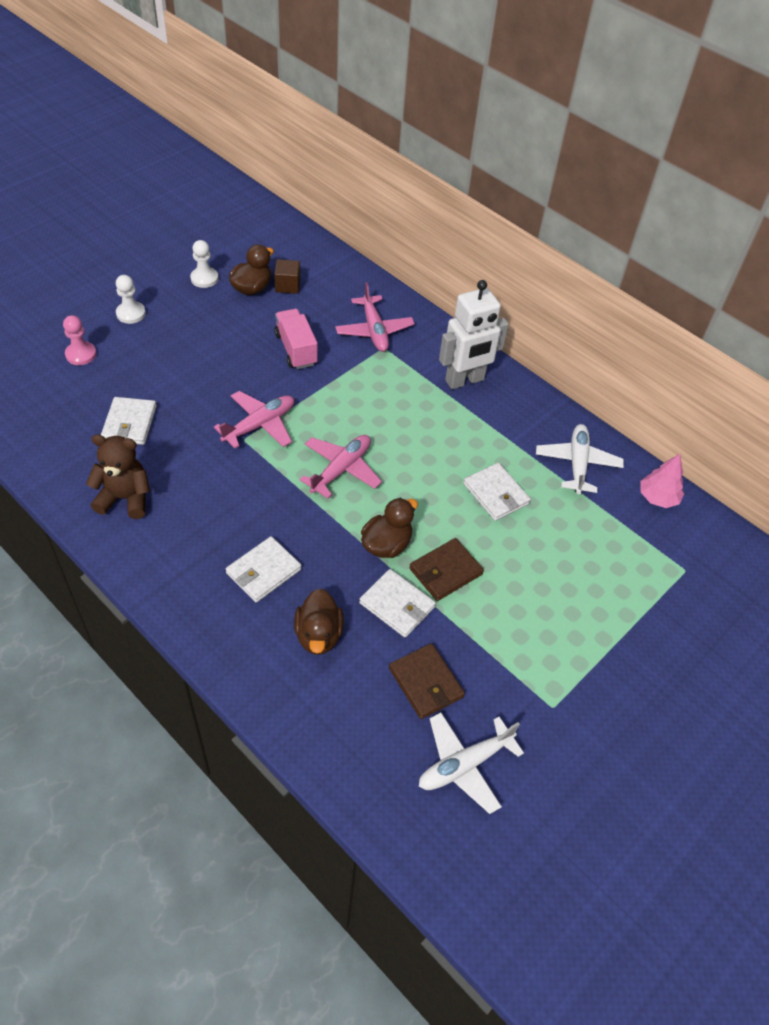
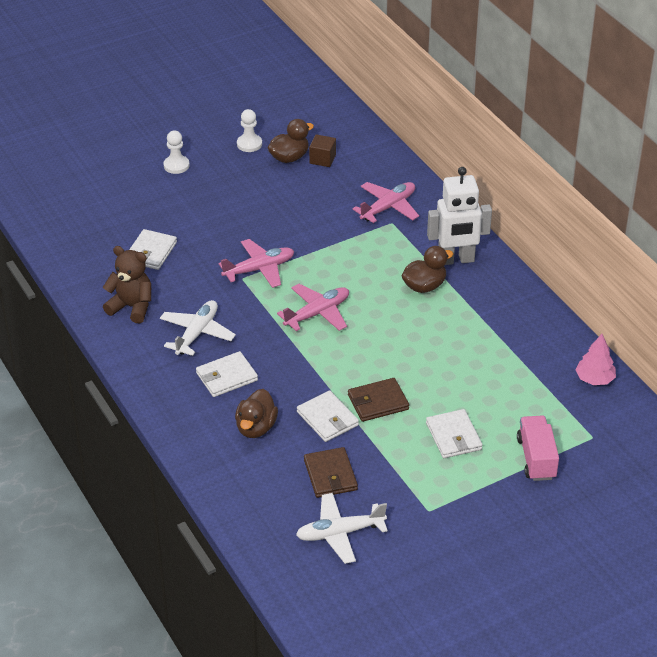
camera: 20 degrees right, 10 degrees down
(81, 354) = (125, 193): pink pawn -> none
(296, 349) = (311, 213): pink truck -> pink truck (536, 458)
(374, 330) = (388, 207): pink plane -> pink plane turned 135 degrees counterclockwise
(386, 544) = (335, 374): brown duck -> brown duck (424, 286)
(496, 494) = (446, 353): white wallet -> white wallet (453, 436)
(577, 463) = (531, 341): white plane -> white plane (197, 333)

